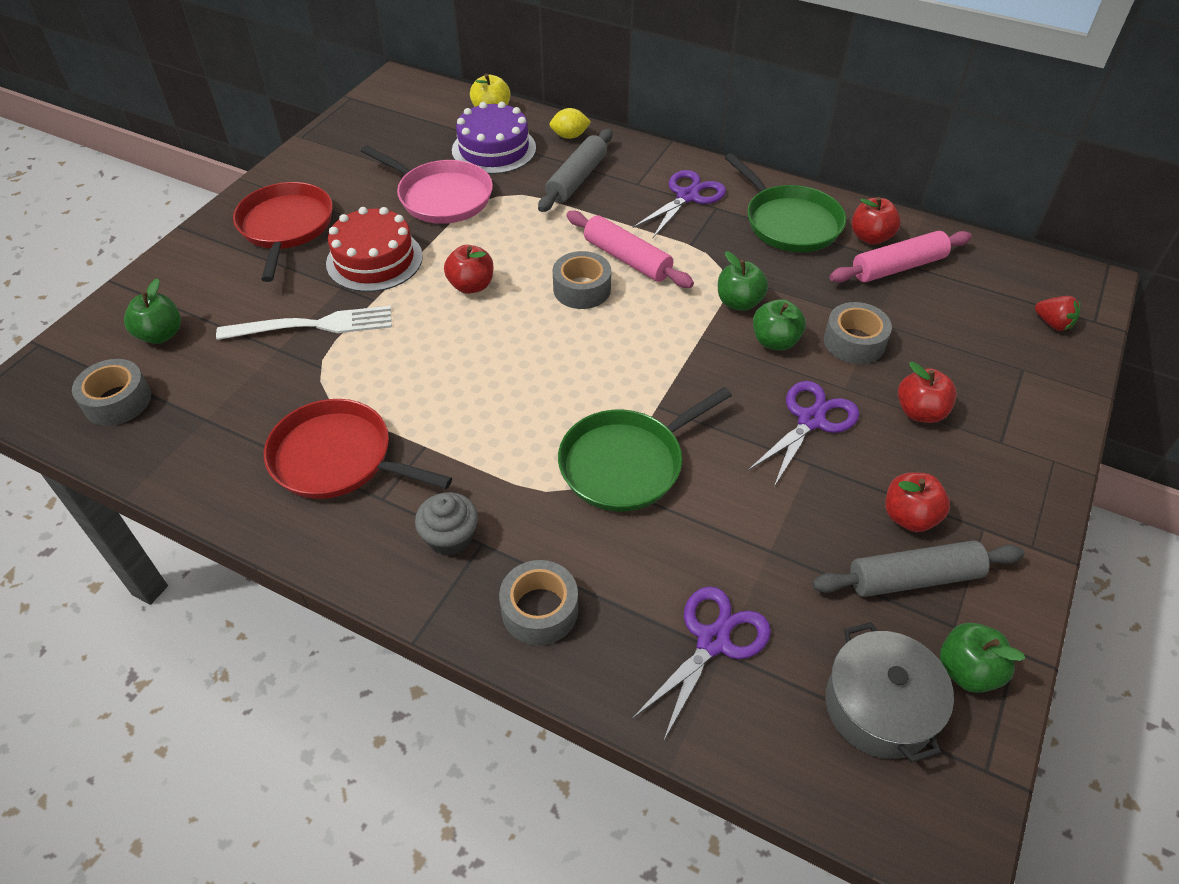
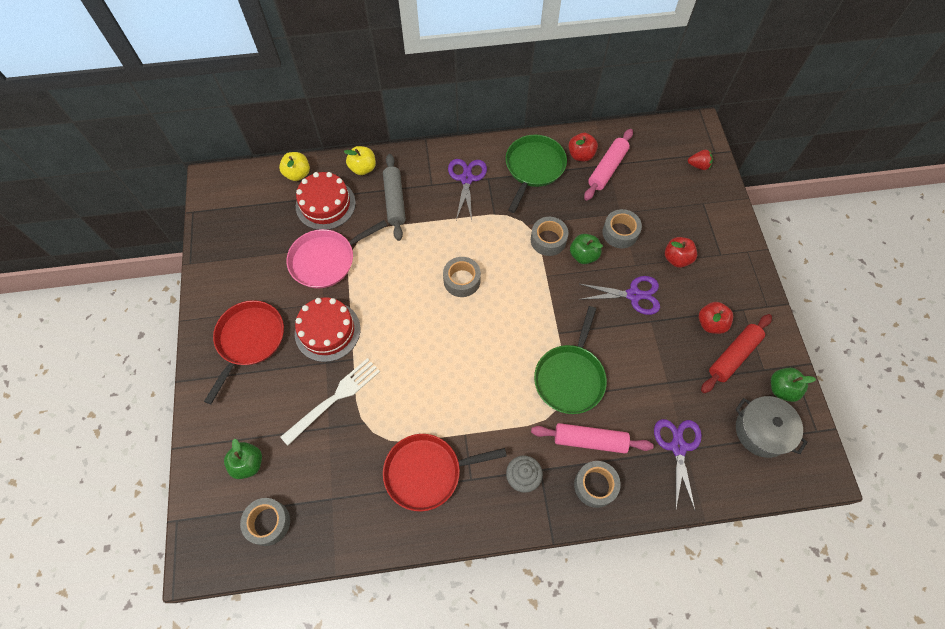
camera: 35 degrees left, 15 degrees up
(285, 227) = (249, 340): red pan -> red pan turned 60 degrees clockwise
(441, 197) = (326, 260): pink pan -> pink pan turned 150 degrees clockwise
(471, 286) = (400, 315): red apple -> none
(494, 149) = (325, 204): purple cake -> red cake
(570, 136) = (363, 168): yellow lemon -> yellow apple
(627, 259) = (469, 244): pink rolling pin -> pink rolling pin (590, 440)
(739, 302) = (548, 240): green apple -> grey tape
(789, 222) = (533, 168): green pan -> green pan turned 90 degrees counterclockwise
(811, 420) = (633, 295): purple scissors -> purple scissors turned 90 degrees clockwise
(913, 578) = (733, 356): grey rolling pin -> red rolling pin

